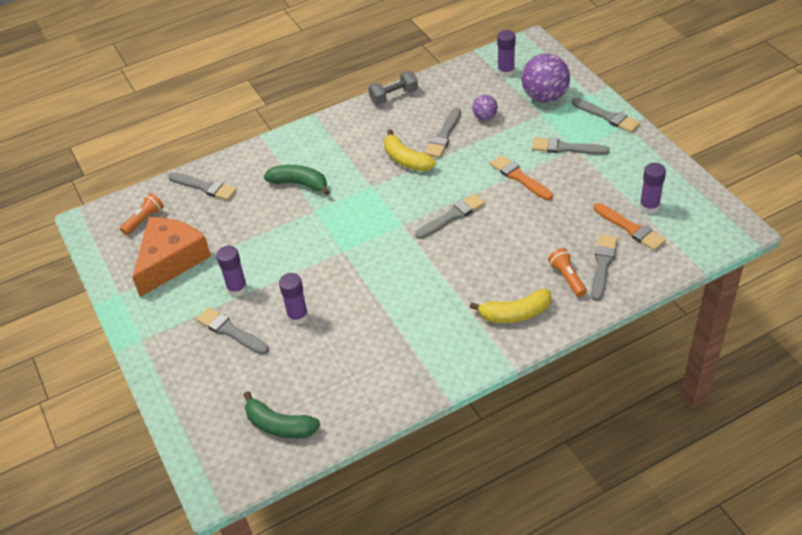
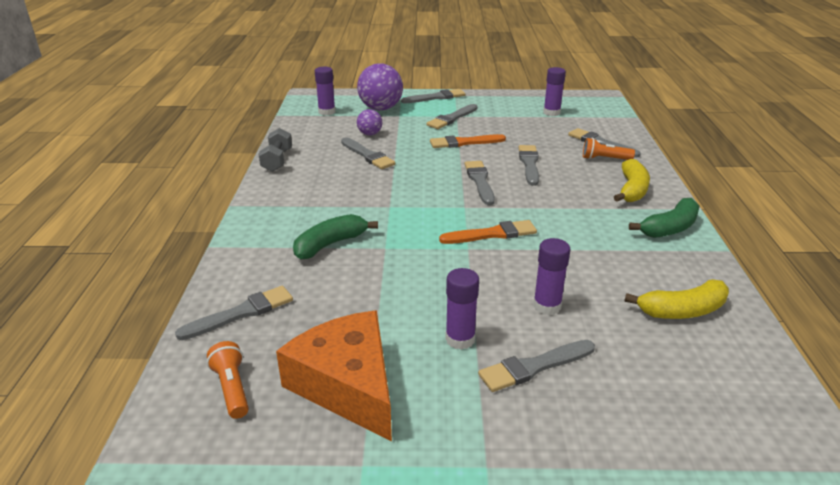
camera: 65 degrees left, 15 degrees down
(279, 425) = (726, 372): green banana -> green banana (670, 228)
(406, 160) = (376, 180): yellow banana -> yellow banana (682, 311)
(511, 233) = (529, 164): none -> grey brush
(630, 228) = (568, 124): orange brush -> orange brush (492, 234)

